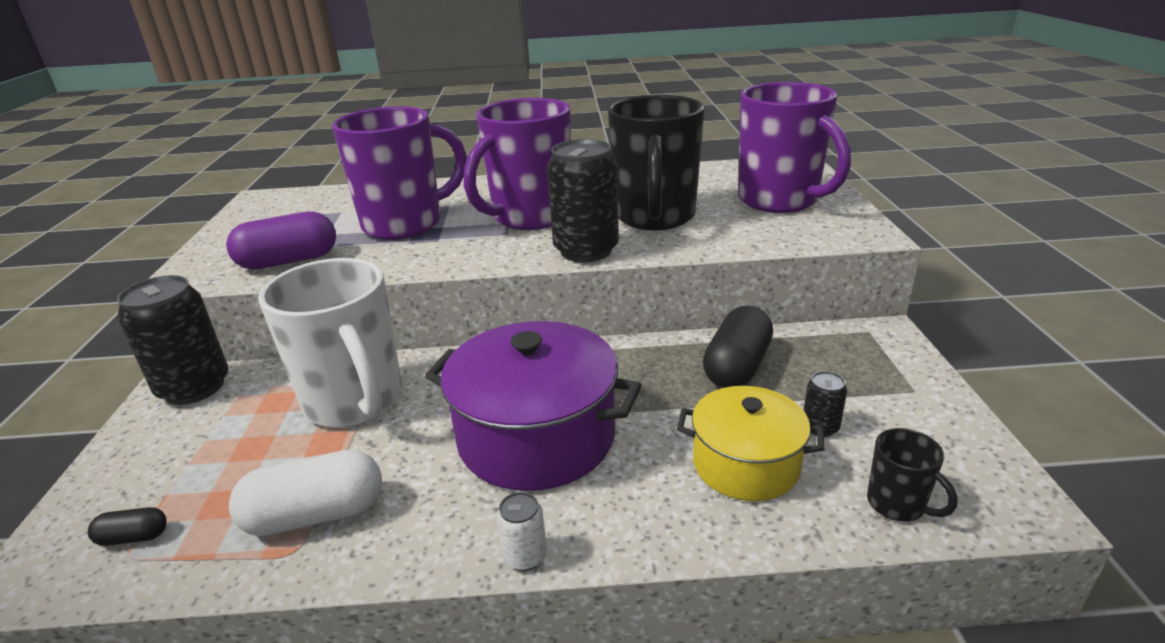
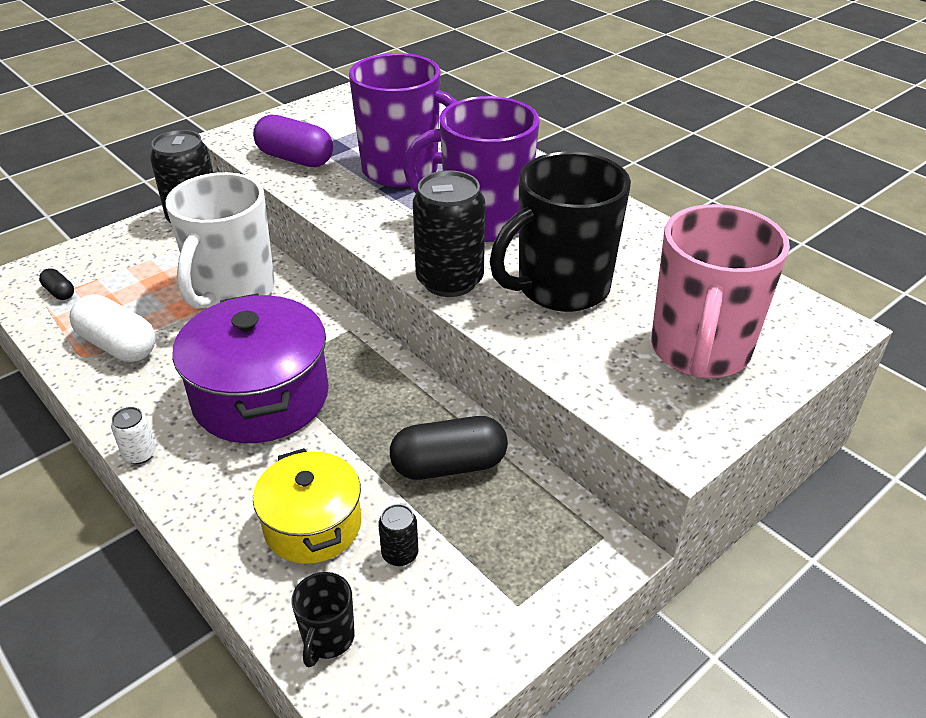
camera: 50 degrees right, 10 degrees up
(779, 201) = (699, 352): purple mug -> pink mug

